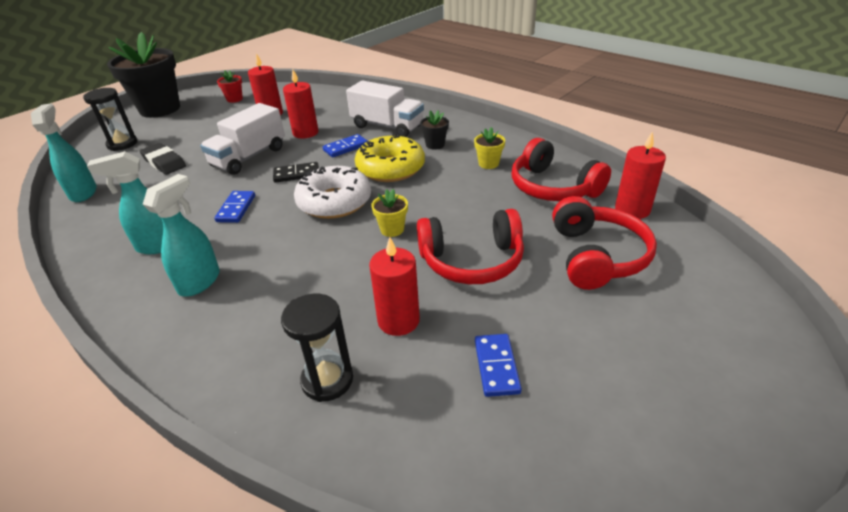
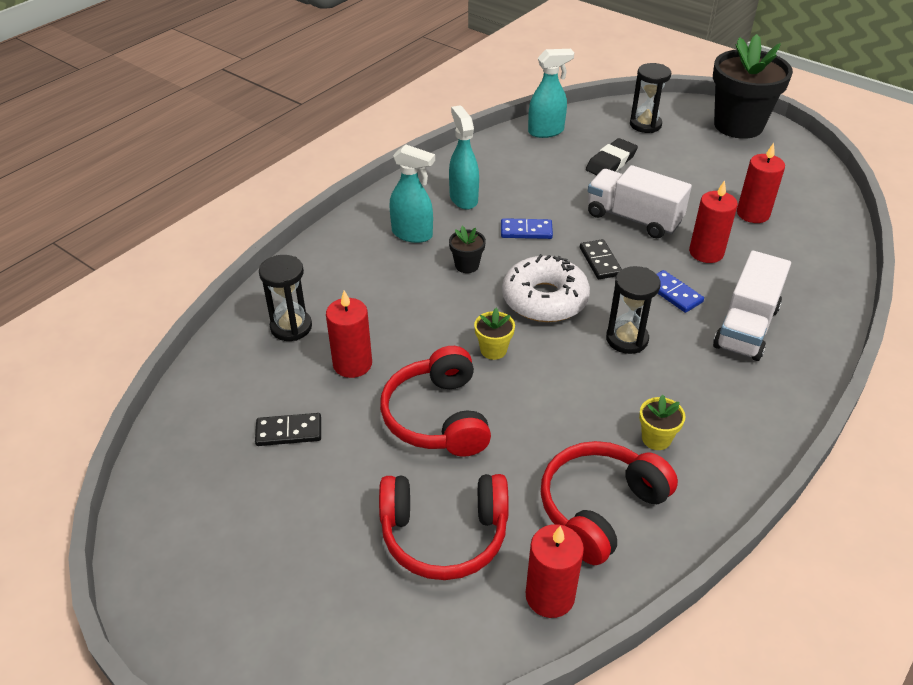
camera: 85 degrees right, 5 degrees up
(234, 99) = (787, 175): red flower pot -> none
(390, 168) = (627, 339): yellow donut -> black hourglass
(435, 145) = (701, 380): black flower pot -> black flower pot (467, 265)
(496, 366) = (289, 432): blue domino -> black domino

